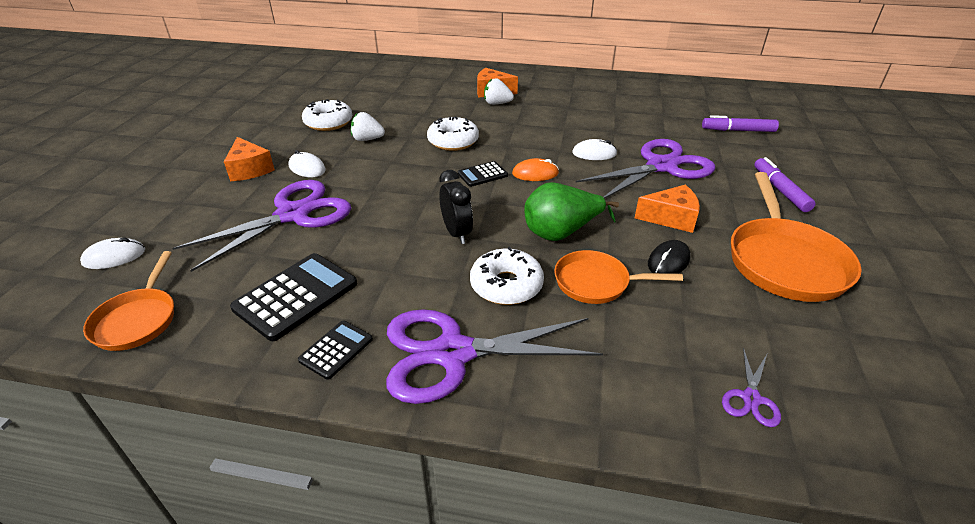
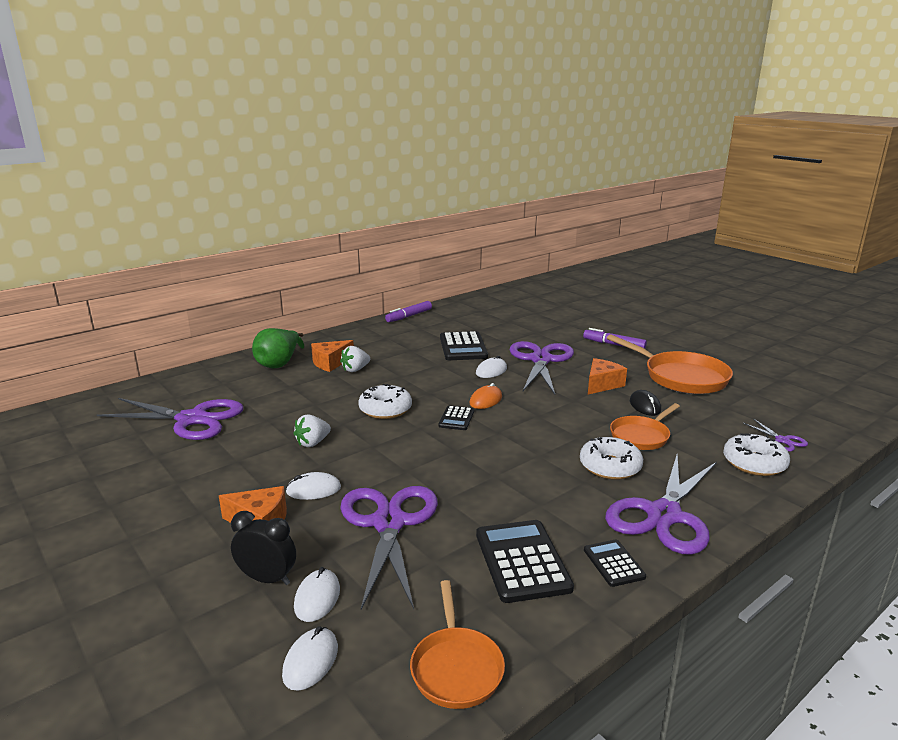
camera: 50 degrees left, 15 degrees down
(137, 320) = (456, 668): orange pan -> orange pan turned 45 degrees clockwise
(181, 228) = (317, 598): none -> white mouse
(328, 123) = (241, 450): white donut -> white donut (754, 463)
(346, 91) = (191, 419): none -> purple scissors
(457, 233) = (523, 459): black clock -> black clock (267, 579)
(561, 233) = (573, 423): green pear -> green pear (279, 363)
(615, 123) = (463, 347): none -> black calculator
(738, 130) = (534, 322): purple marker -> purple marker (409, 316)

